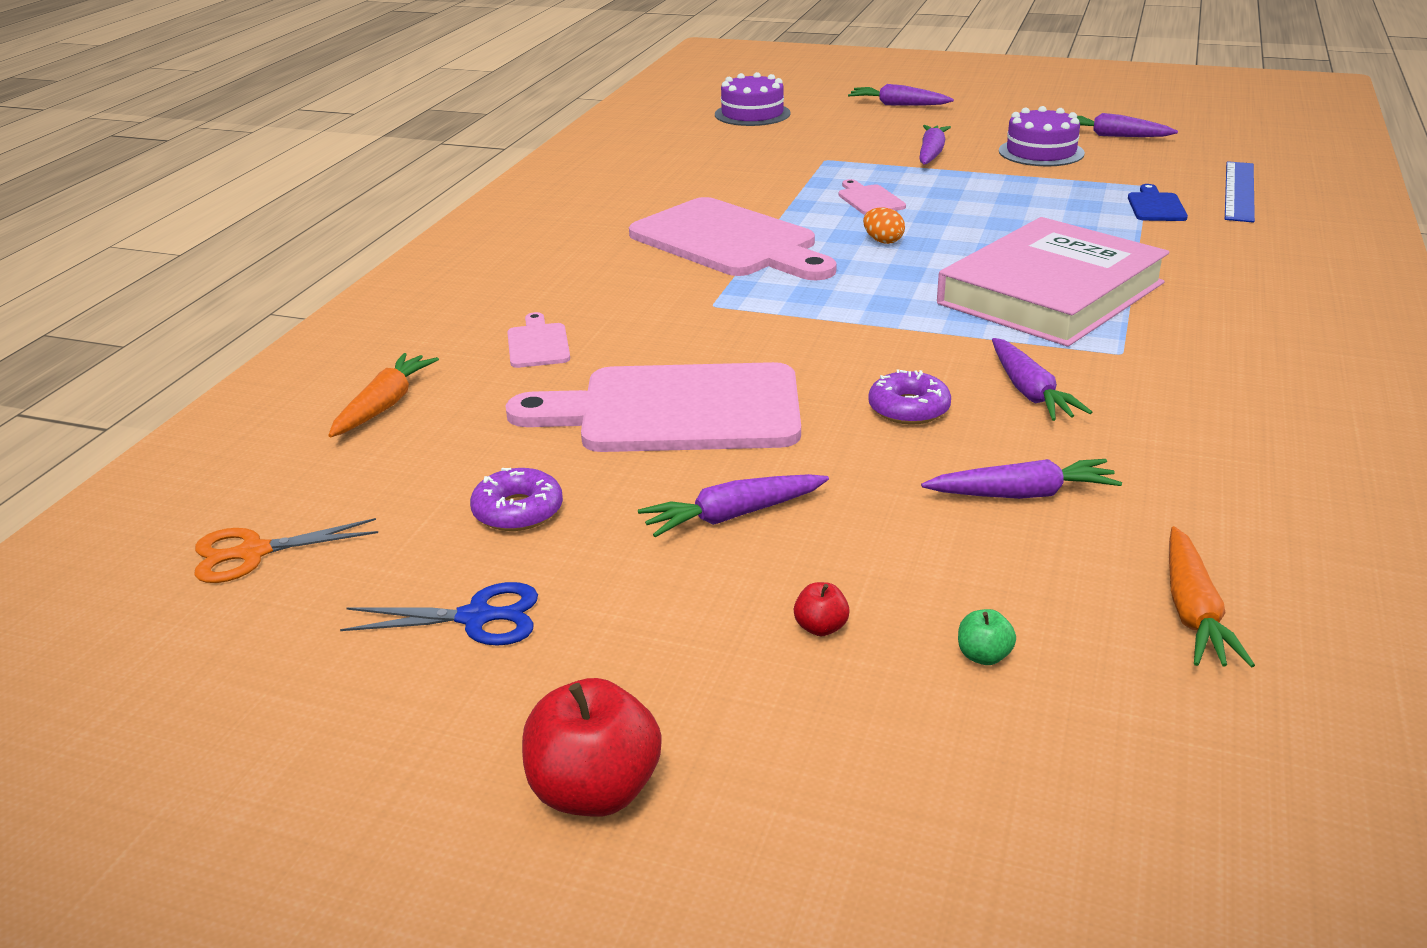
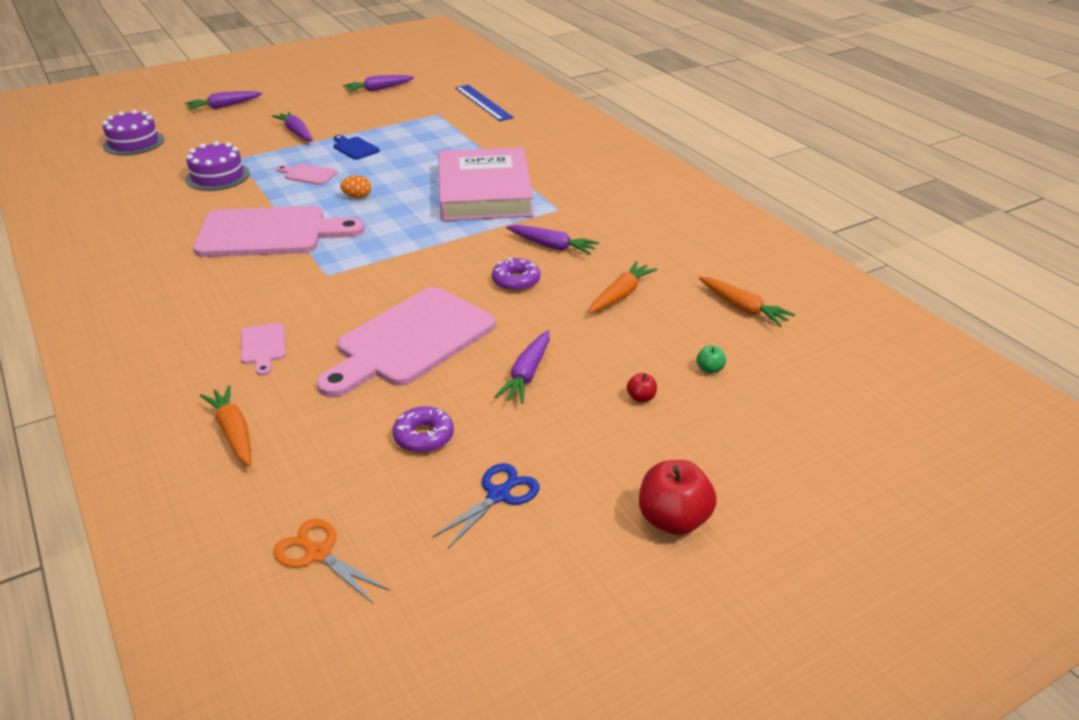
camera: 50 degrees left, 5 degrees up
(252, 553) = (318, 553): orange scissors -> orange scissors turned 105 degrees clockwise
(538, 344) = (263, 346): pink cutting board -> pink cutting board turned 135 degrees counterclockwise
(1023, 494) = (621, 295): purple carrot -> orange carrot
(1041, 152) = (356, 111): purple cake -> purple cake (217, 176)
(1155, 206) = (459, 124): blue cutting board -> blue cutting board (354, 148)

